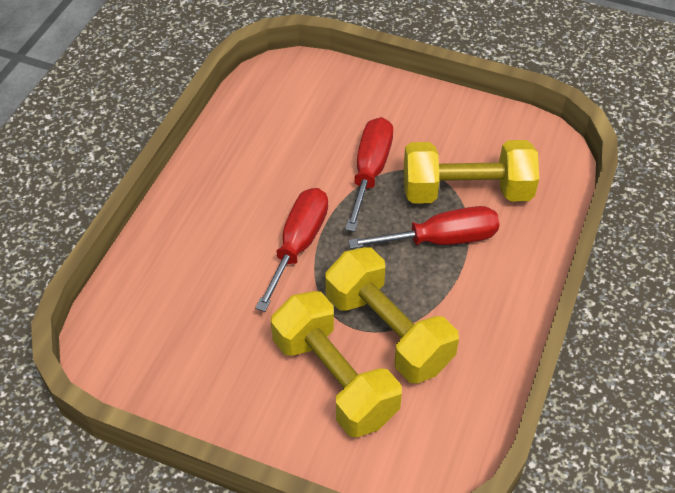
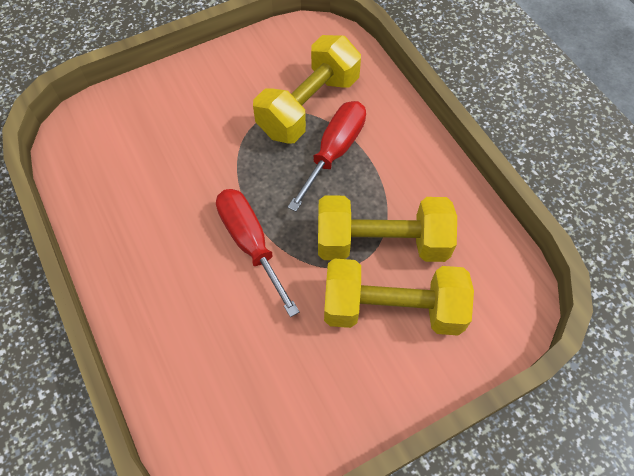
camera: 50 degrees left, 10 degrees up
(370, 171) = (231, 148): red screwdriver -> none

